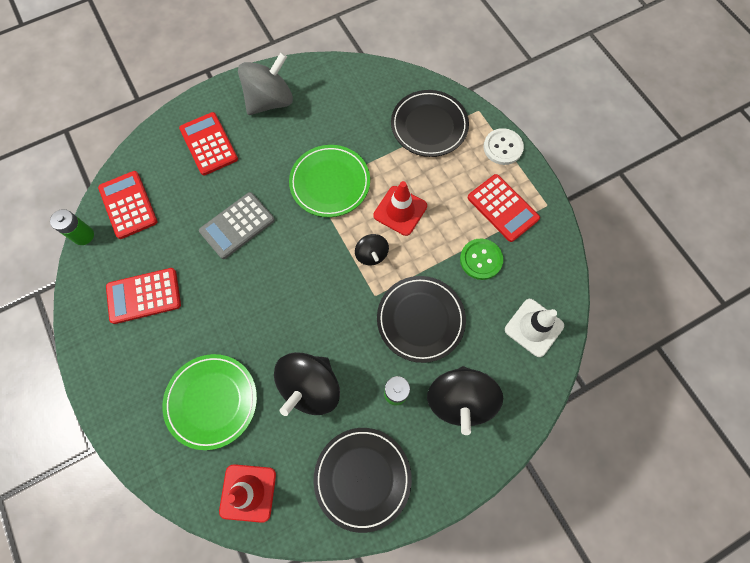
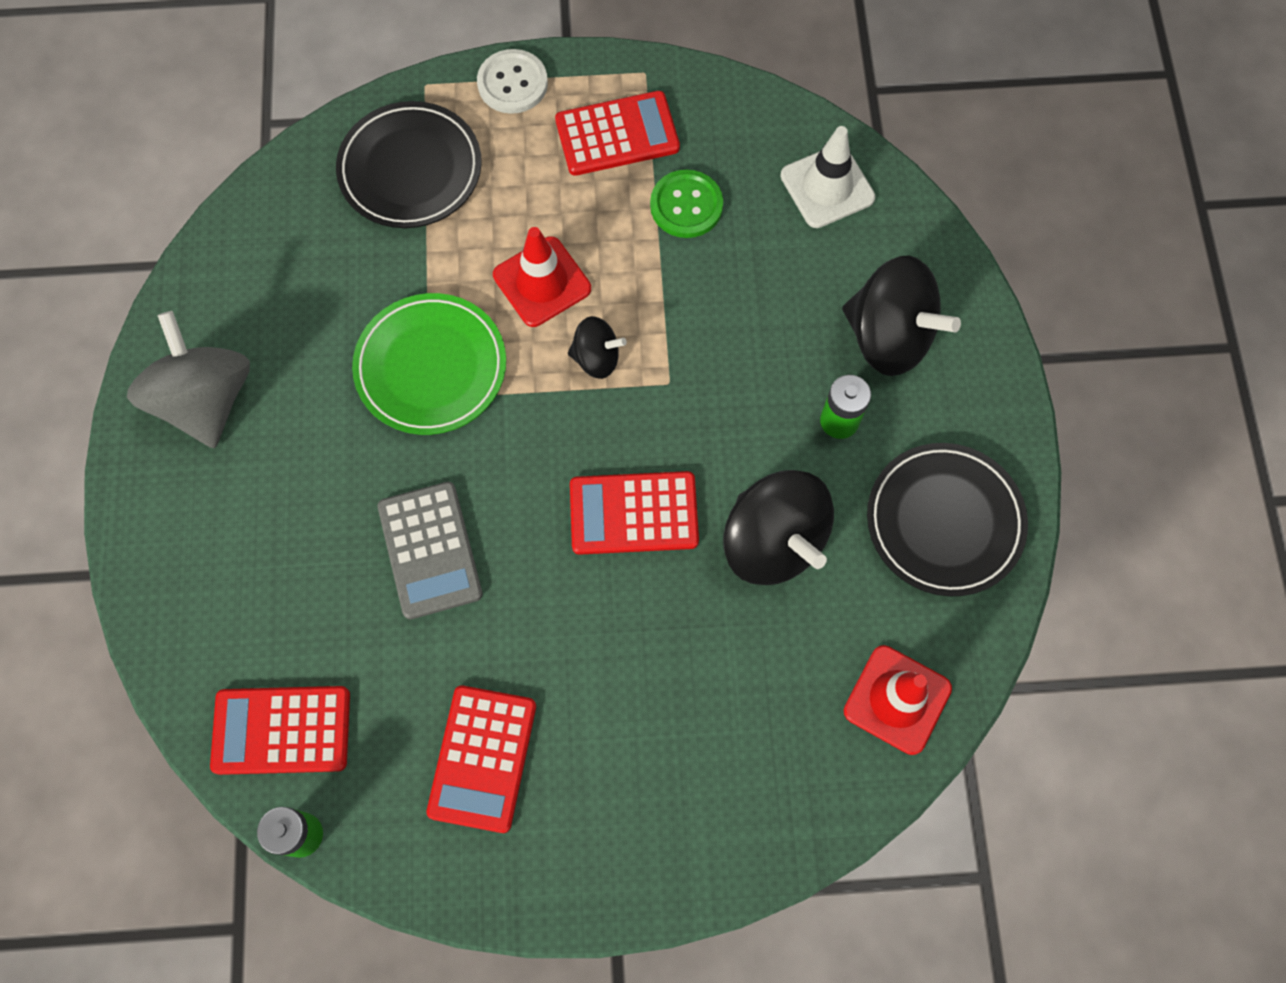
camera: 65 degrees left, 0 degrees up
(209, 144) = (234, 540): red calculator -> red calculator (633, 513)
(212, 401) = (727, 705): green plate -> none
(420, 319) = (741, 334): black plate -> none

